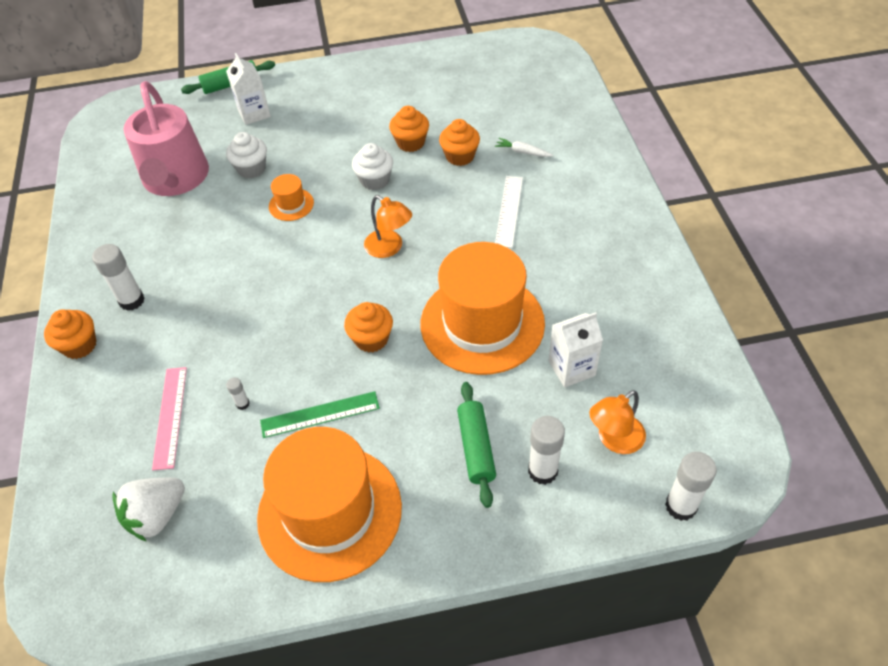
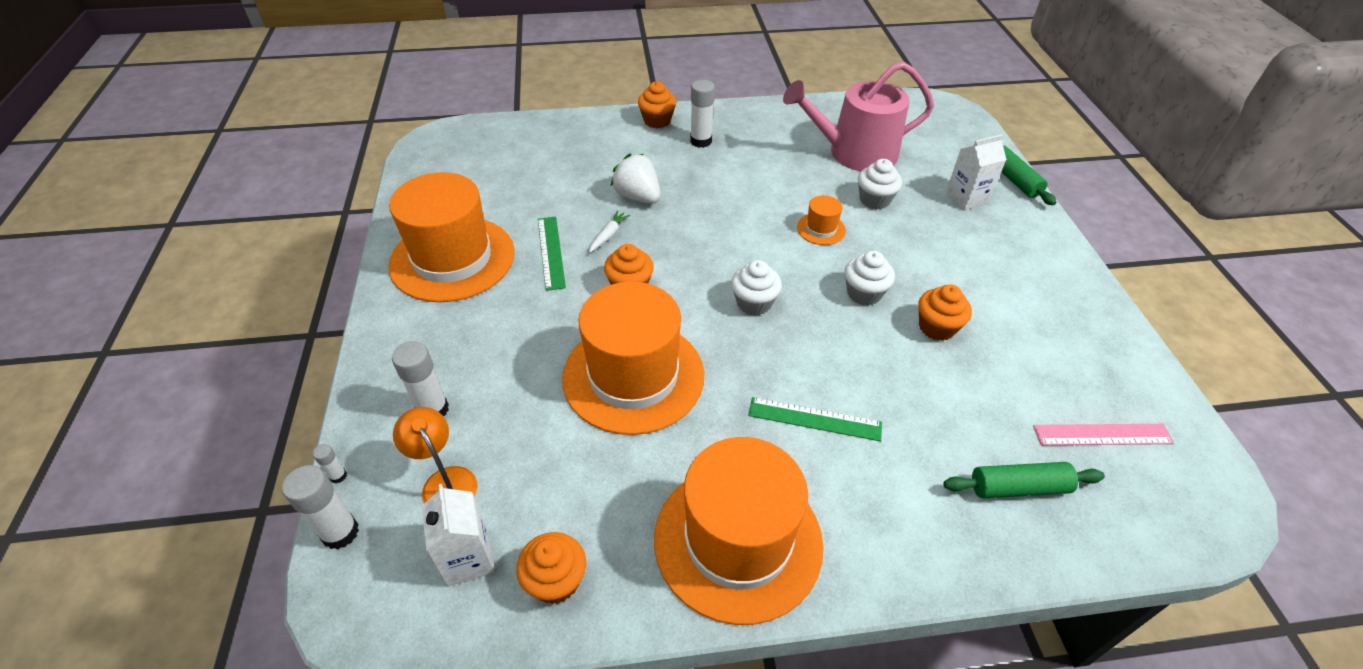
camera: 90 degrees right, 5 degrees down
(157, 515) = (488, 170): white strawberry -> white strawberry (638, 197)
(170, 417) = (575, 170): pink ruler -> pink ruler (1102, 434)
(242, 404) = (576, 207): white glue stick -> white glue stick (338, 476)
(389, 248) = (754, 303): orange lamp -> white cupcake
(460, 156) = (917, 375): orange cupcake -> orange cupcake (556, 581)
(476, 448) = (478, 359): green rolling pin -> green rolling pin (1018, 488)
(509, 211) = (814, 419): white ruler -> green ruler
(522, 152) = (935, 447): white carrot -> white carrot (608, 235)
(571, 368) = (552, 453): white carton -> white carton (468, 558)
(618, 250) = (738, 540): none -> orange hat

